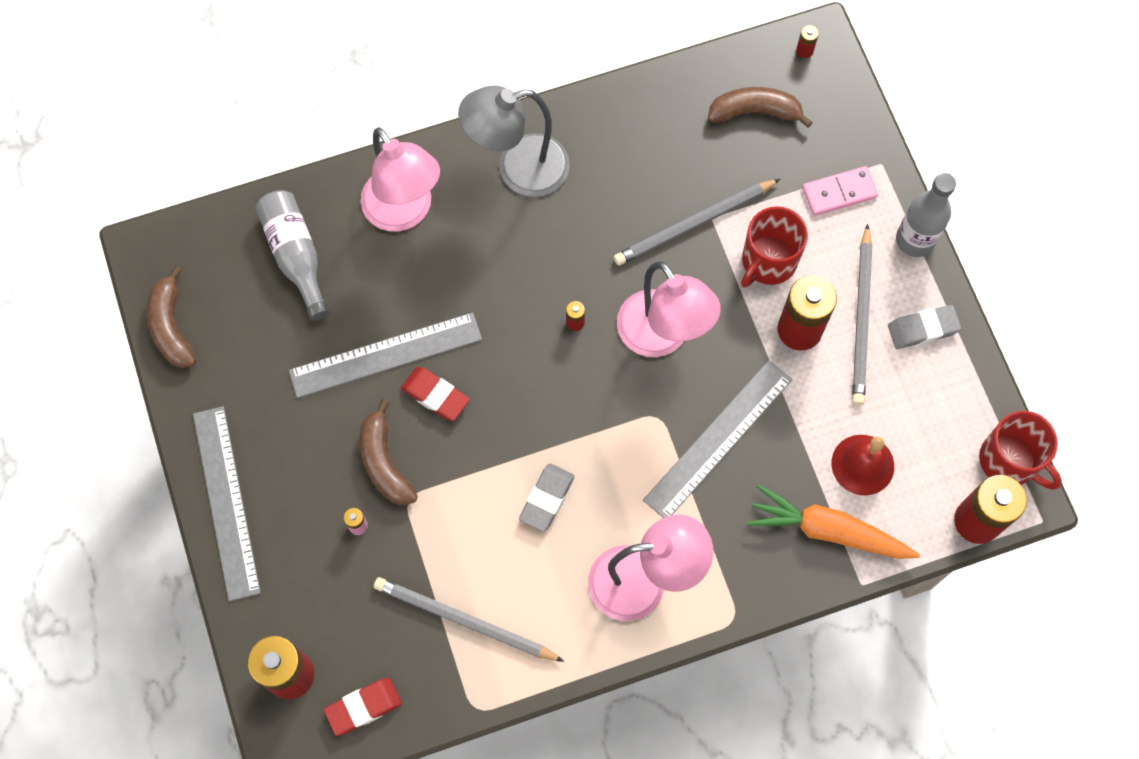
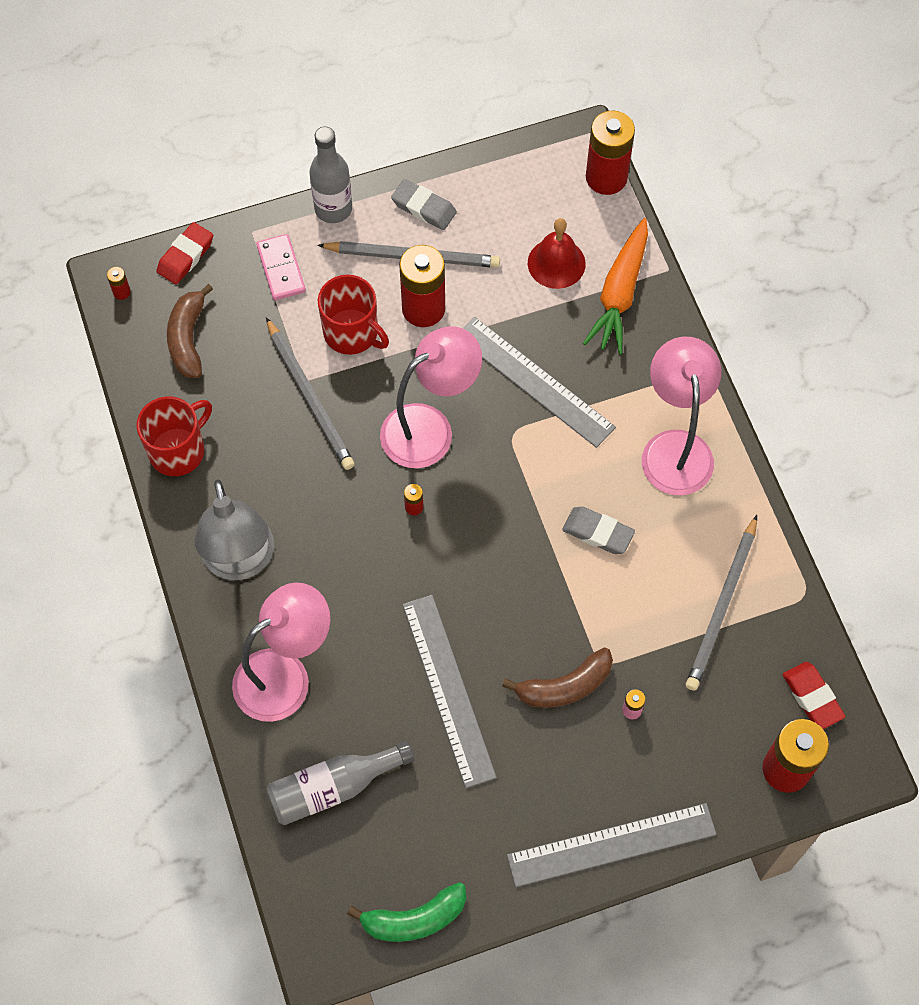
camera: 90 degrees left, 5 degrees down
(171, 326) = (414, 919): brown banana -> green banana
(435, 395) = (492, 639): red eraser -> red eraser (185, 256)
(923, 329) = (424, 208): grey eraser -> grey eraser turned 45 degrees counterclockwise
(1009, 461) = (550, 149): red mug -> red mug (178, 450)

